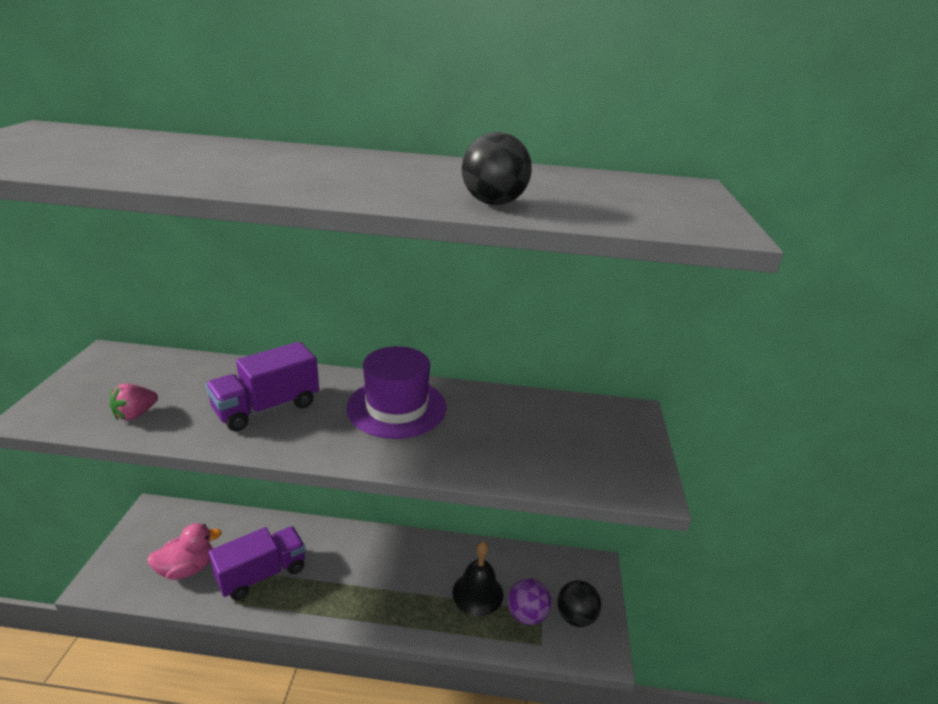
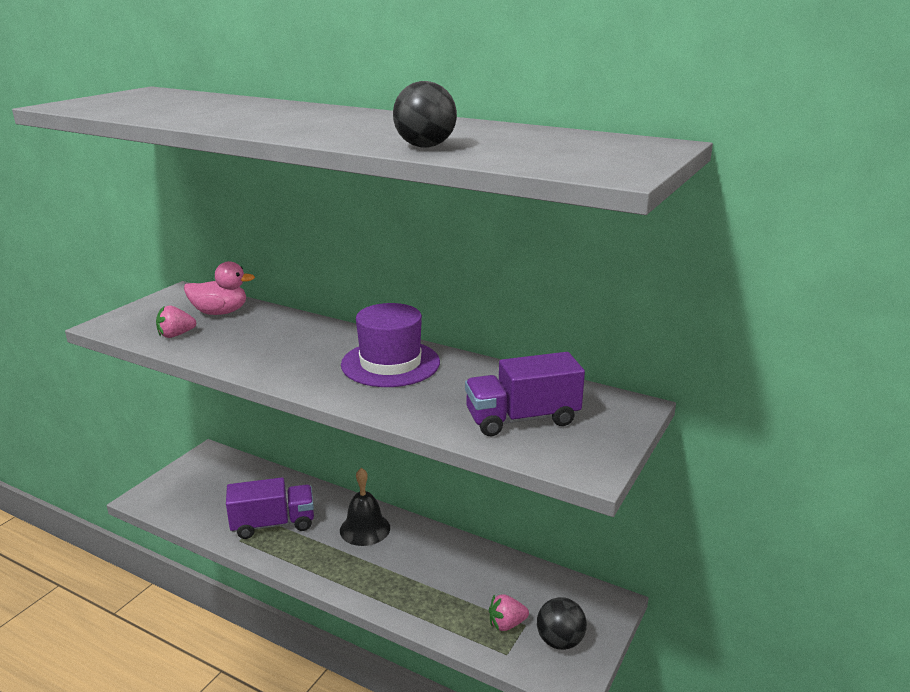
camera: 25 degrees right, 5 degrees down
(187, 568) = (215, 504): pink duck -> pink duck (220, 312)
(267, 407) = (278, 346): purple truck -> purple truck (522, 419)
(477, 593) = (465, 592): black bell -> black bell (365, 529)
(526, 614) = (506, 624): purple ball -> pink strawberry

